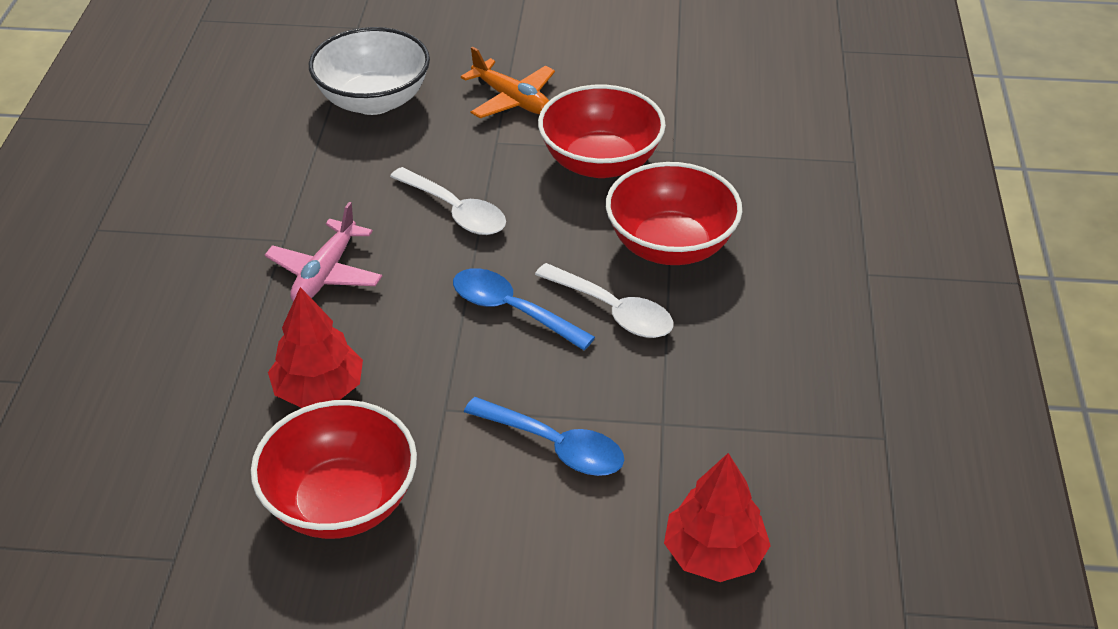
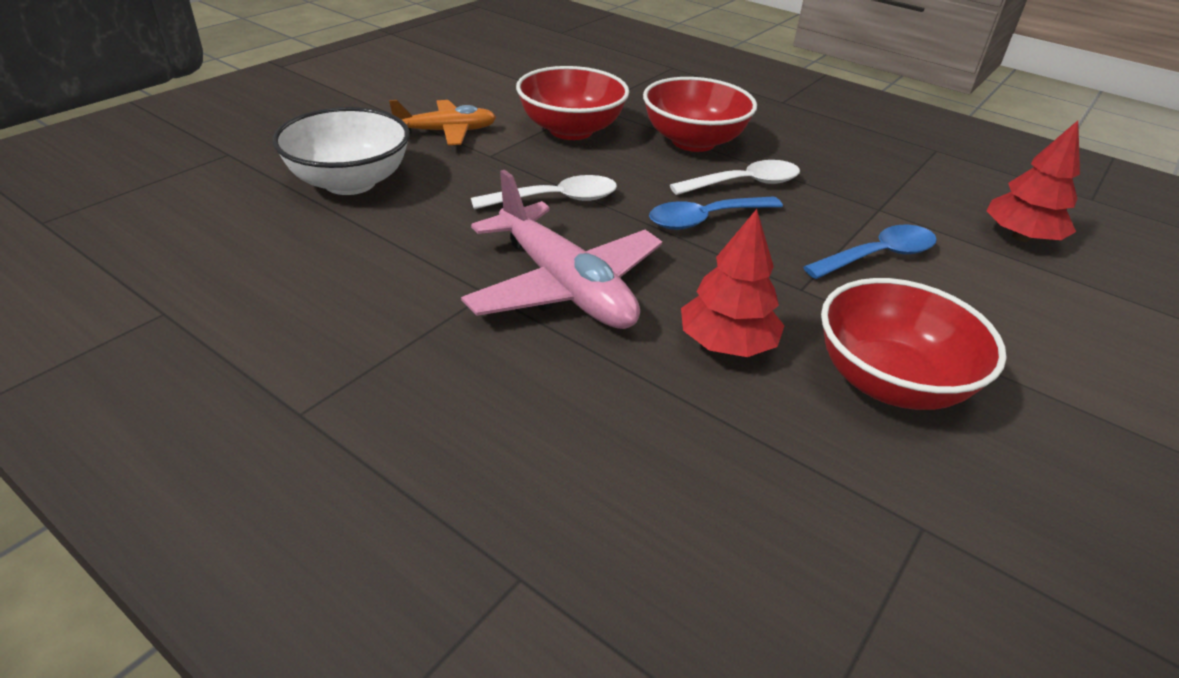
camera: 60 degrees left, 5 degrees down
(325, 273) = (564, 286): pink plane -> pink plane, size x1.63

